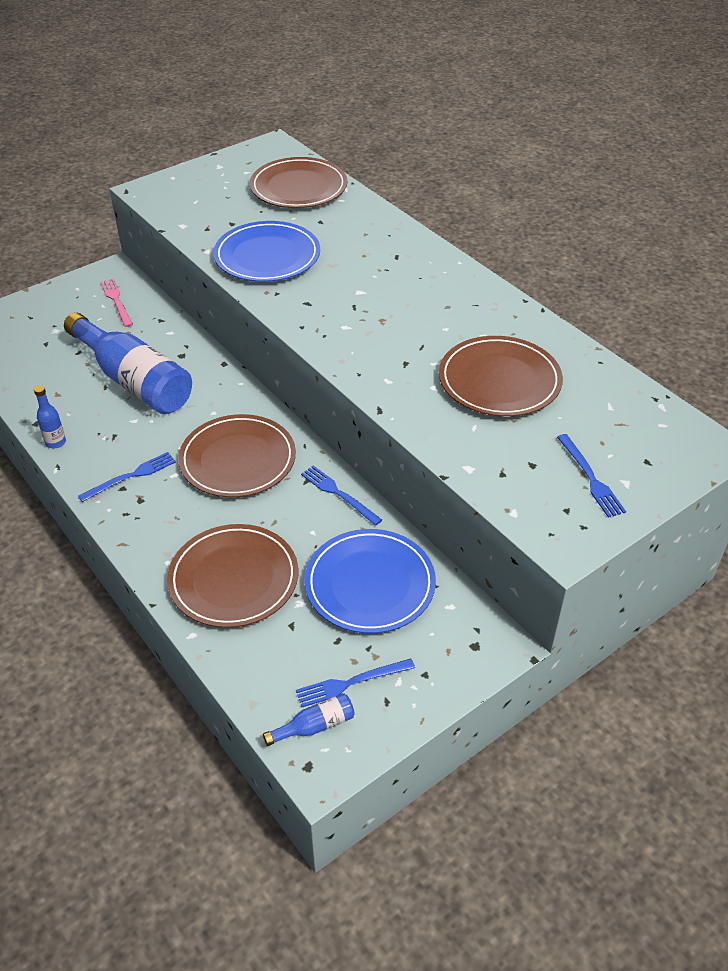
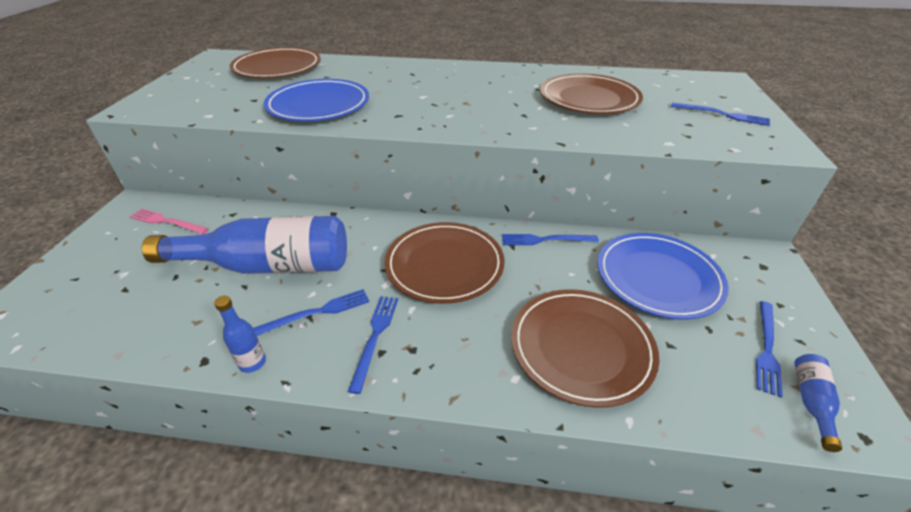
camera: 45 degrees left, 5 degrees down
(121, 436) = (317, 312): none -> blue fork

